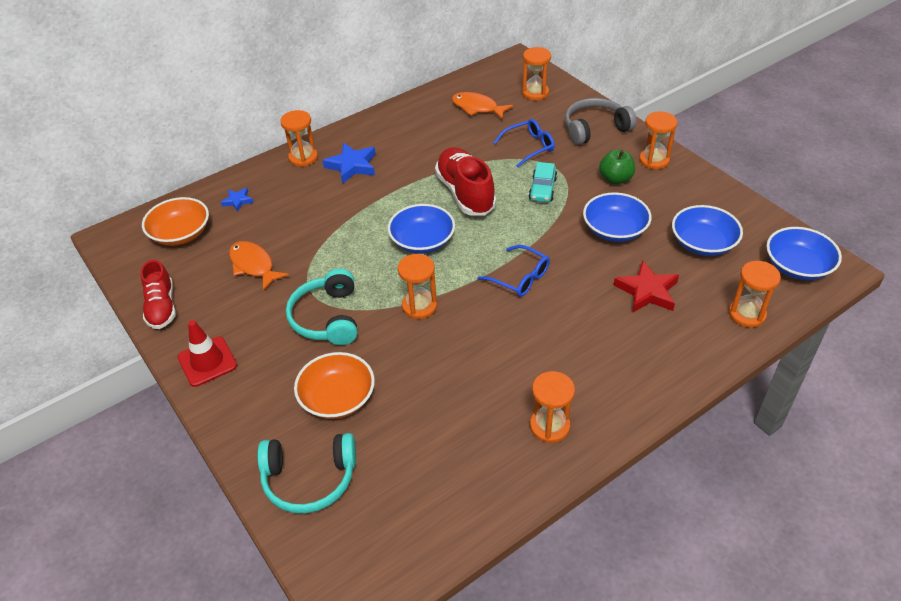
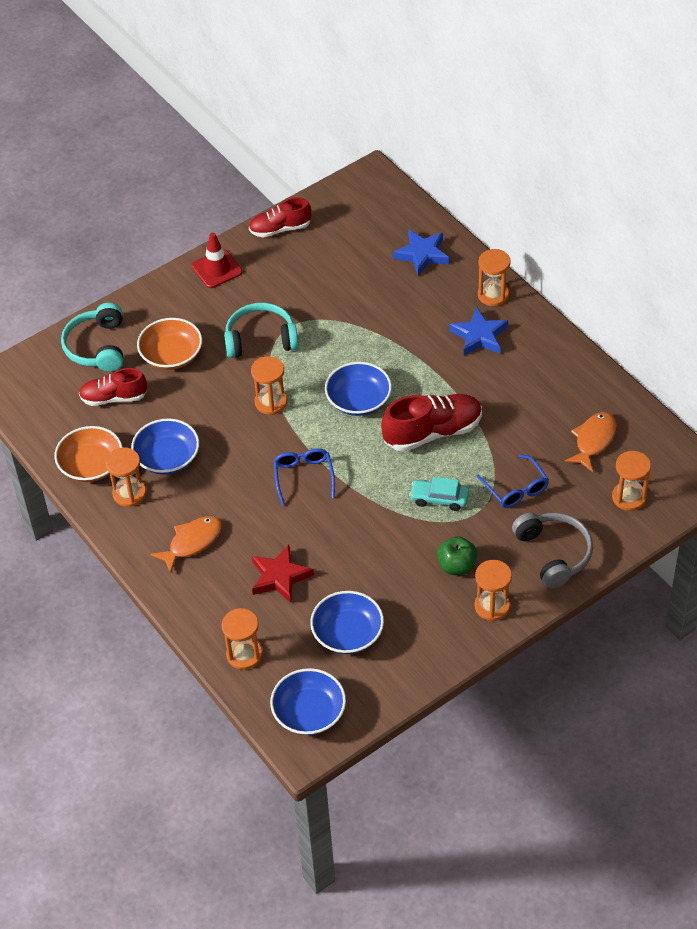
camera: 90 degrees right, 5 degrees up
(181, 234) = (375, 222): orange bowl -> orange bowl (91, 465)
(238, 201) = (422, 254): blue star -> blue star, size x1.78
(253, 265) = (329, 280): orange fish -> orange fish (192, 542)
(399, 453) = (114, 398): none -> red shoe
(520, 278) = (304, 476): blue glasses -> blue glasses turned 135 degrees clockwise
(614, 230) = (371, 558): blue bowl -> blue bowl (167, 458)

